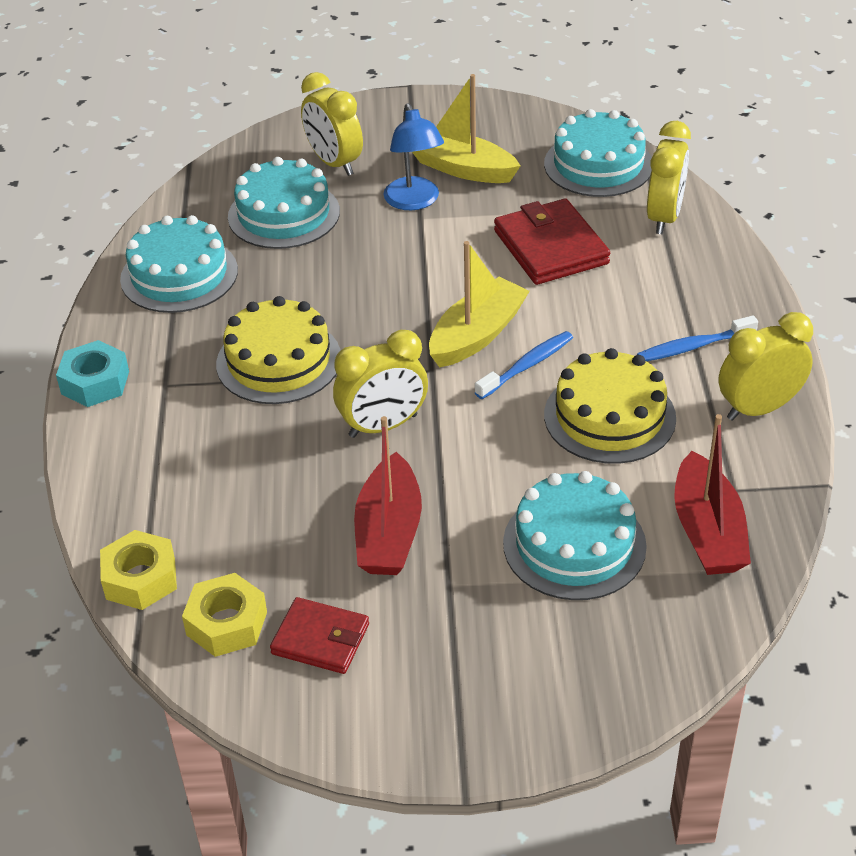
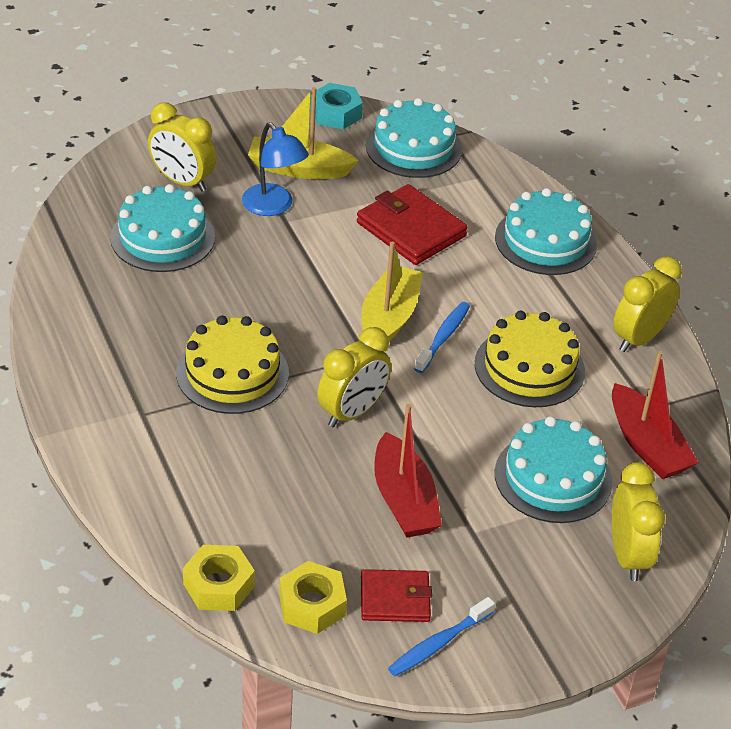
camera: 25 degrees left, 0 degrees up
(95, 382) = (78, 424): turquoise nut -> turquoise nut (336, 113)
(179, 275) = (98, 311): turquoise cake -> turquoise cake (545, 241)
(664, 217) = (490, 187): yellow clock -> yellow clock (628, 556)
(693, 347) = (566, 296): blue toothbrush -> blue toothbrush (438, 644)

